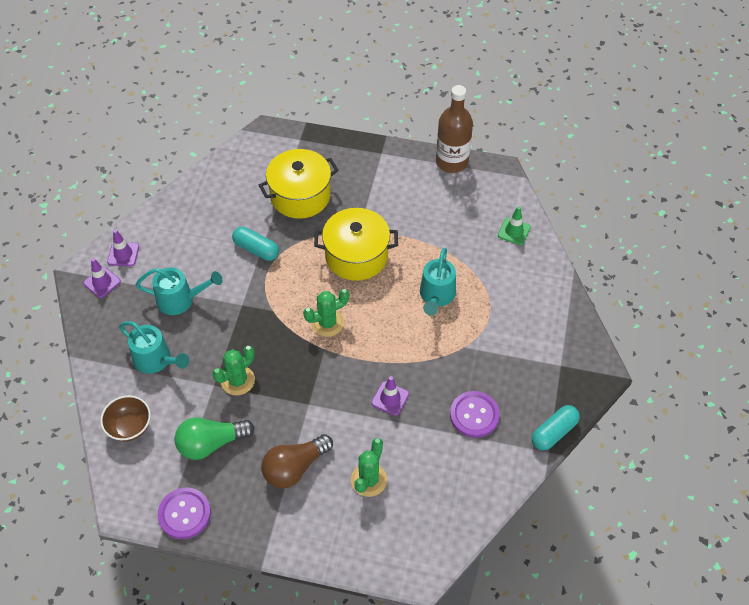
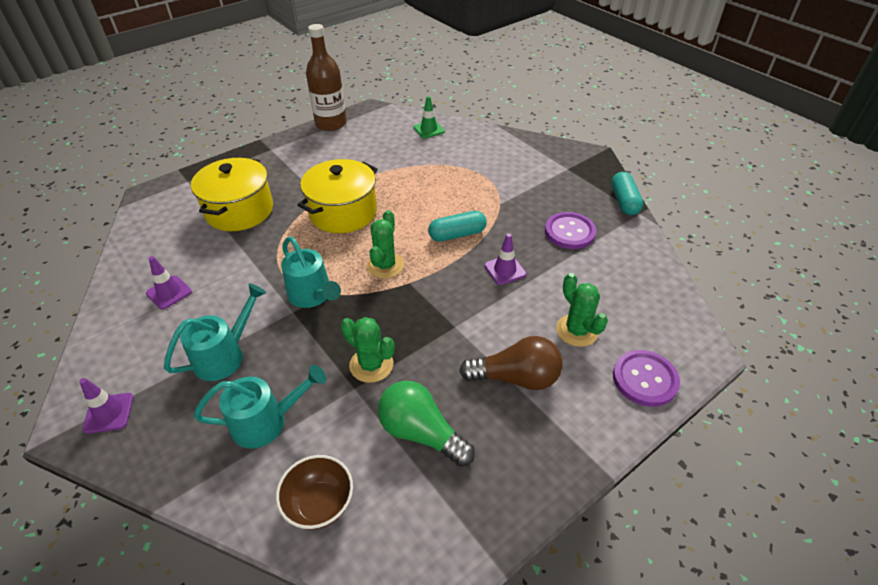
camera: 50 degrees left, 10 degrees down
(123, 254) = (105, 371): purple traffic cone -> purple traffic cone (169, 292)
(184, 514) = (487, 516): purple button -> purple button (645, 379)
(211, 443) = (421, 433): green light bulb -> green light bulb turned 105 degrees clockwise
(237, 380) = (371, 365): green cactus -> green cactus turned 45 degrees counterclockwise
(256, 249) = (250, 267): turquoise capsule -> turquoise capsule (457, 234)
(295, 467) = (516, 377): brown light bulb -> brown light bulb turned 90 degrees counterclockwise
(436, 296) = (437, 192): turquoise watering can -> turquoise watering can (313, 296)

